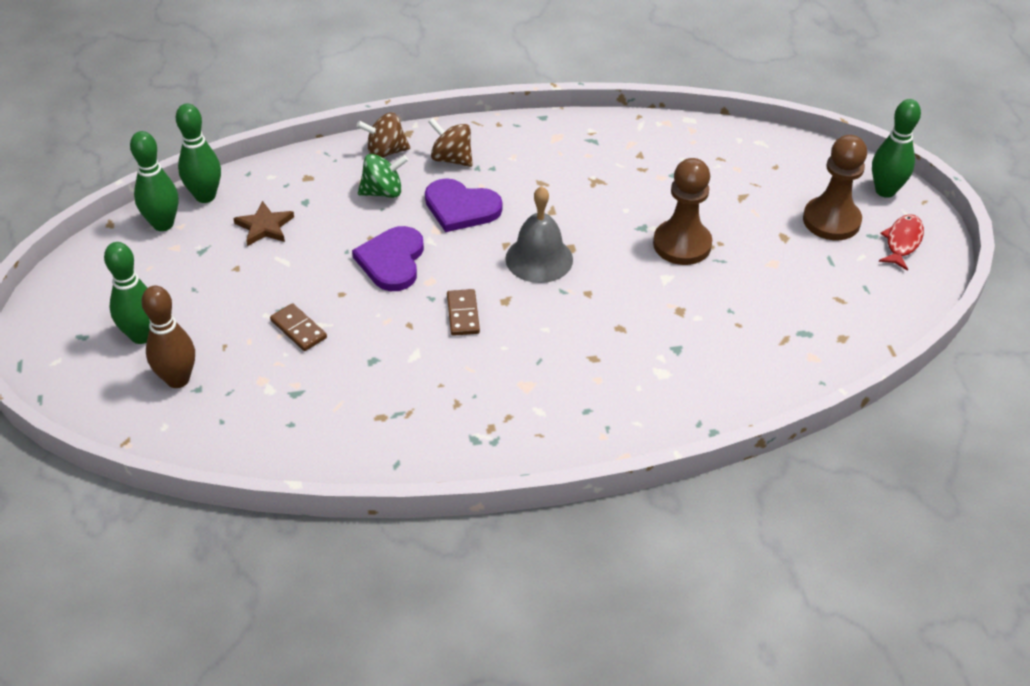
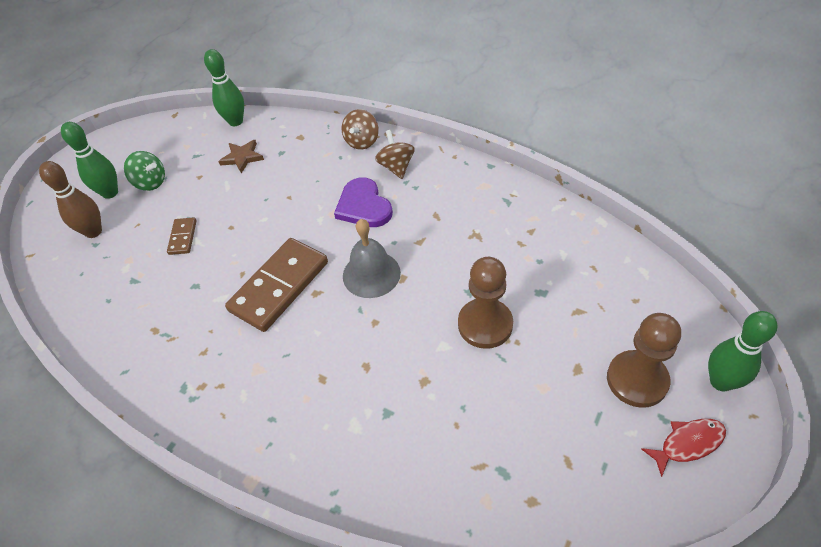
camera: 45 degrees right, 5 degrees up
(163, 224) = (197, 128): green bowling pin -> none
(383, 192) = (330, 169): green spinning top -> green spinning top (151, 182)
(385, 152) = (362, 141): brown spinning top -> brown spinning top turned 105 degrees counterclockwise
(392, 261) = (282, 221): purple heart -> none
(463, 314) = (279, 286): brown domino -> brown domino, size x2.12

